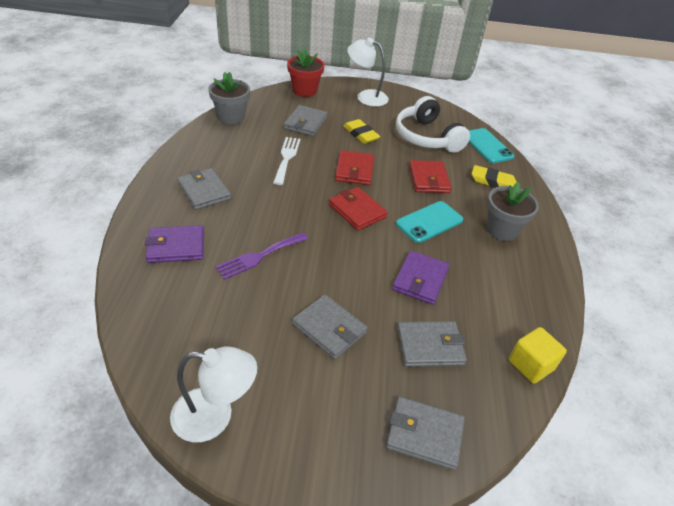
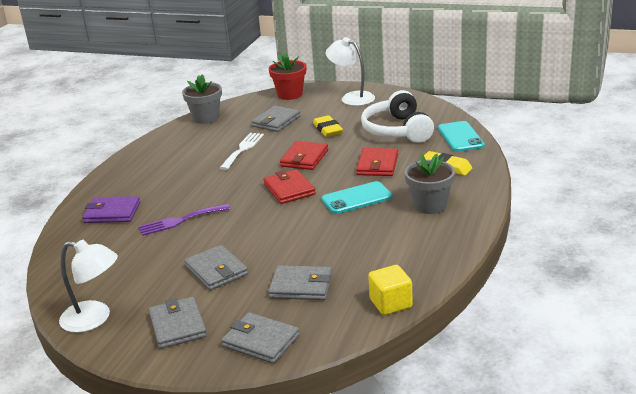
camera: 20 degrees right, 15 degrees down
(204, 191) = (154, 174): grey wallet -> grey wallet (178, 326)
(420, 279) = (320, 240): purple wallet -> none

